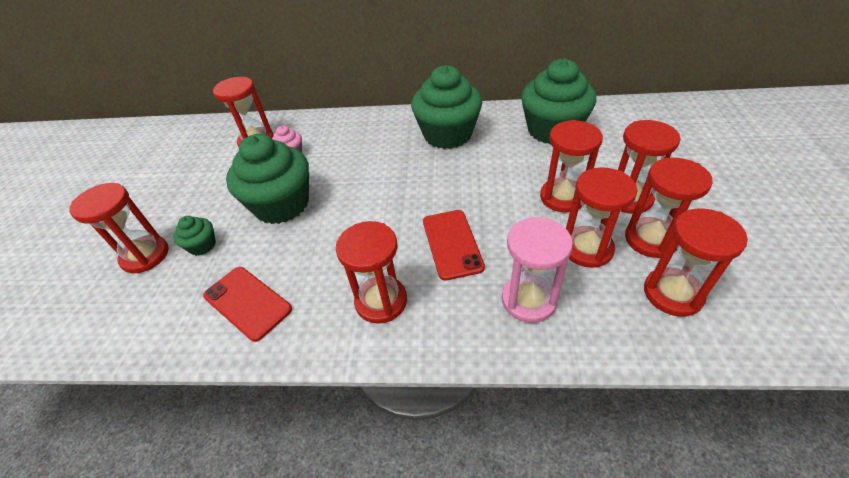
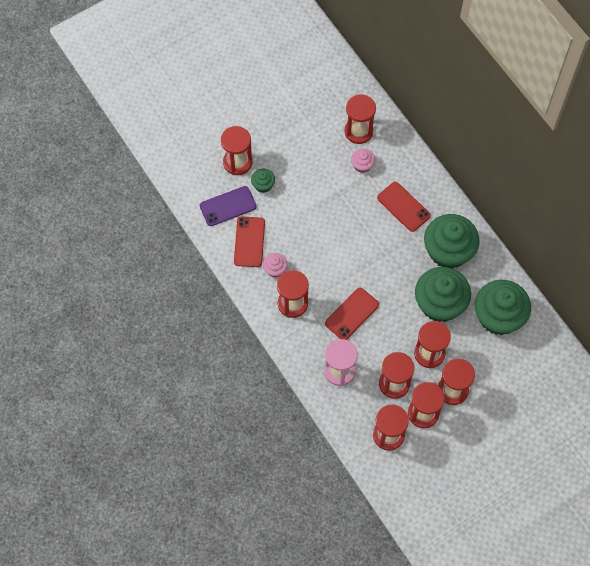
camera: 50 degrees right, 20 degrees up
(176, 299) = (228, 206): none -> purple phone
(281, 205) = (318, 200): green cupcake -> green cupcake (440, 304)
(314, 294) = (275, 269): none -> pink cupcake
(367, 145) = (403, 207): none -> red phone

